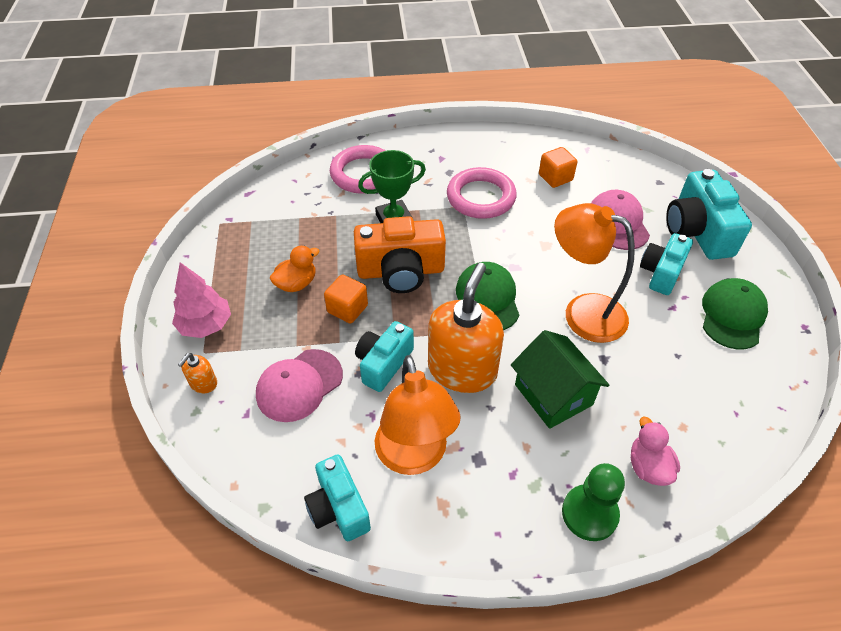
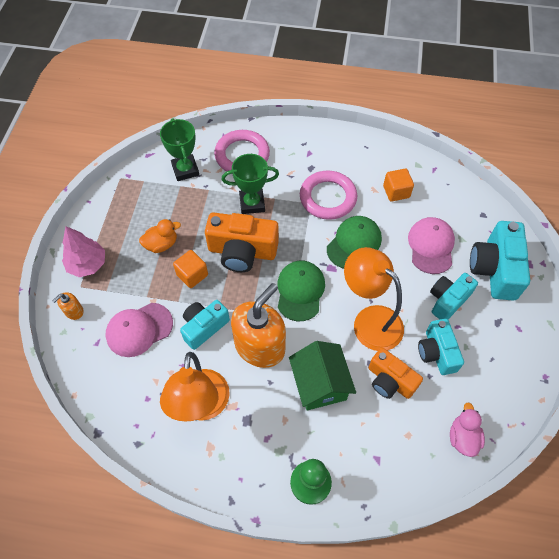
camera: 15 degrees right, 10 degrees up
(300, 200) = (185, 170): none -> green trophy
(338, 508) = (138, 430): turquoise camera -> turquoise camera (437, 352)
(635, 371) = (390, 381): none -> orange camera
(648, 467) = (368, 459): pink duck -> pink duck (463, 437)
(732, 315) = (489, 352): green cap -> green cap (354, 243)

